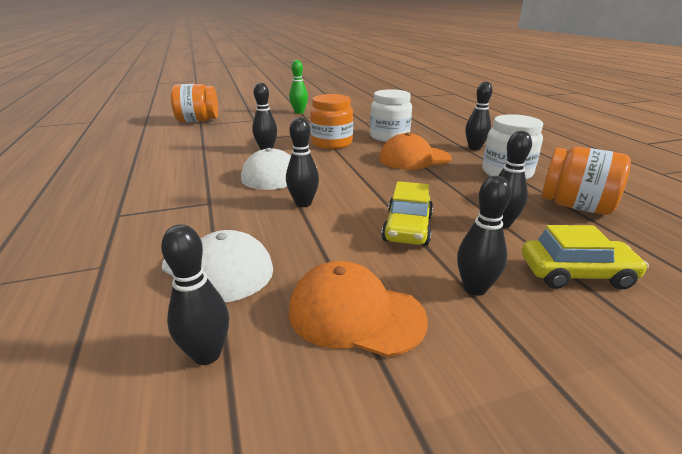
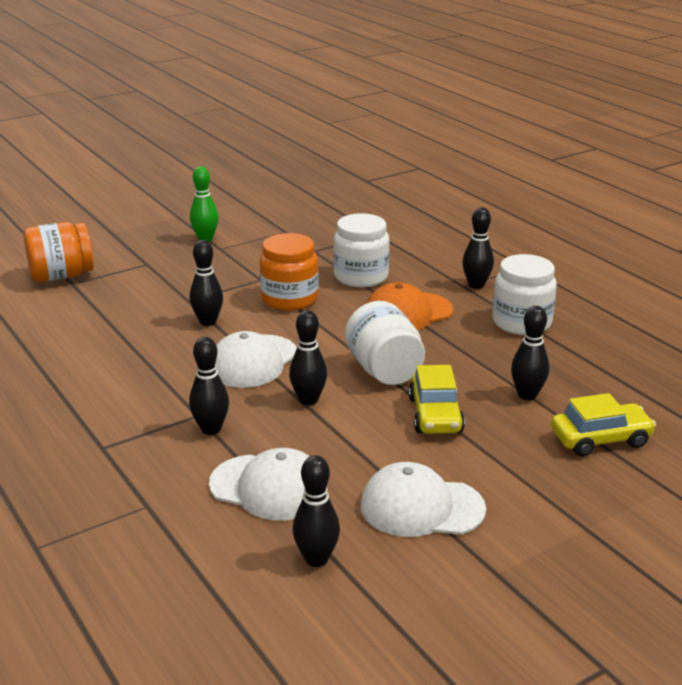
camera: 15 degrees left, 0 degrees up
(355, 314) = (421, 507): orange cap -> white cap
(378, 191) = (384, 370): none -> white jar
(475, 288) = (516, 467): black bowling pin -> black bowling pin (211, 429)
(575, 206) = (598, 361): orange jar -> none

